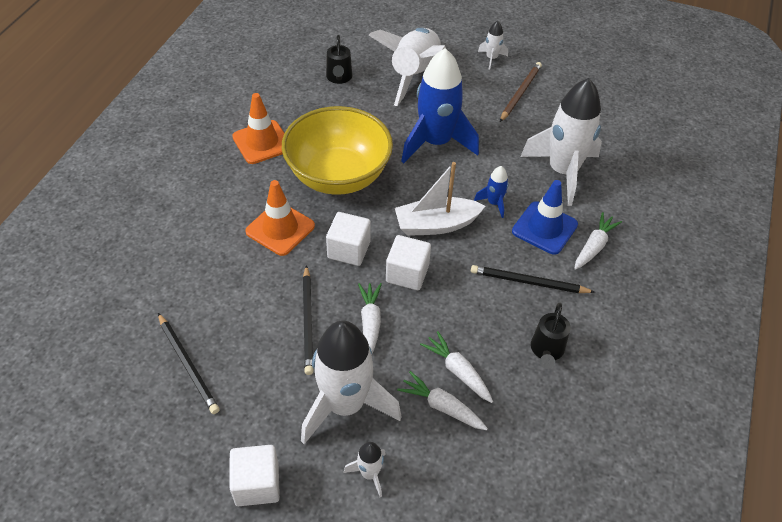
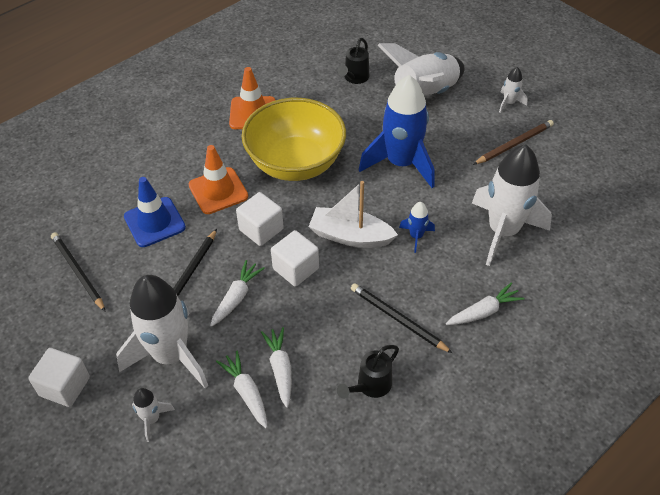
camera: 30 degrees right, 0 degrees up
(188, 365) = (78, 272): black pencil -> black pencil turned 150 degrees clockwise
(544, 228) = (448, 276): blue traffic cone -> blue traffic cone (154, 222)

